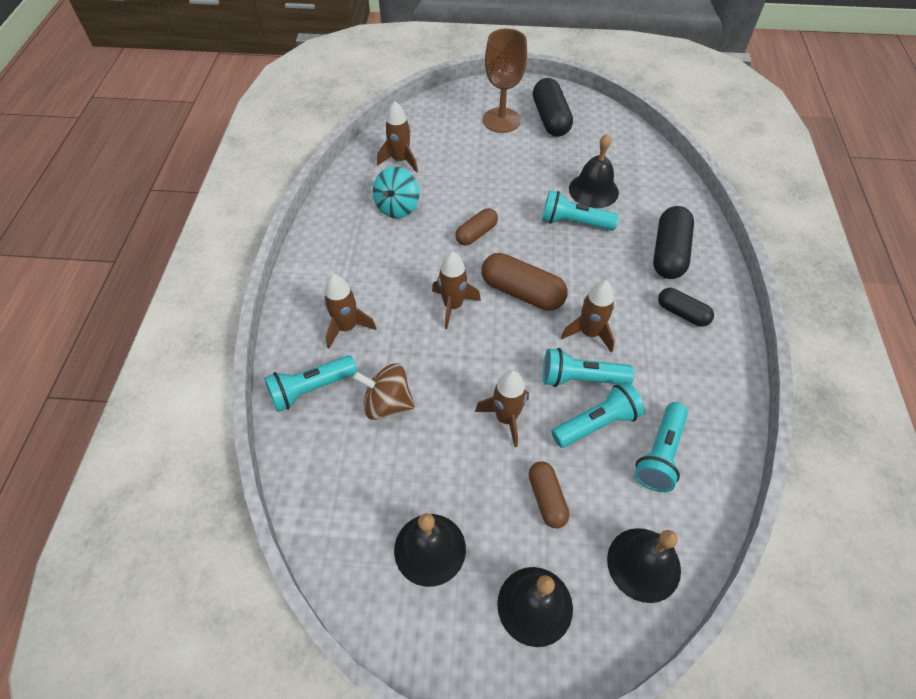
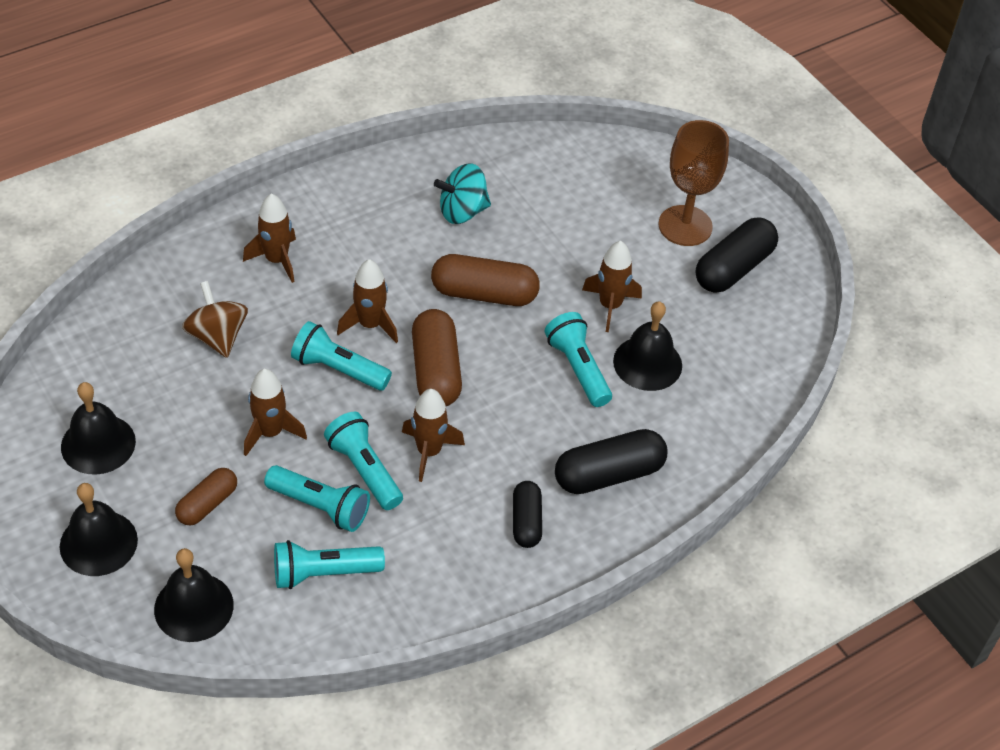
camera: 50 degrees right, 5 degrees down
(311, 389) = (190, 275): turquoise flashlight -> turquoise flashlight (338, 369)
(400, 160) = (533, 176): brown rocket -> brown rocket (610, 306)
(476, 233) = (484, 294): brown capsule -> brown capsule, size x1.63

